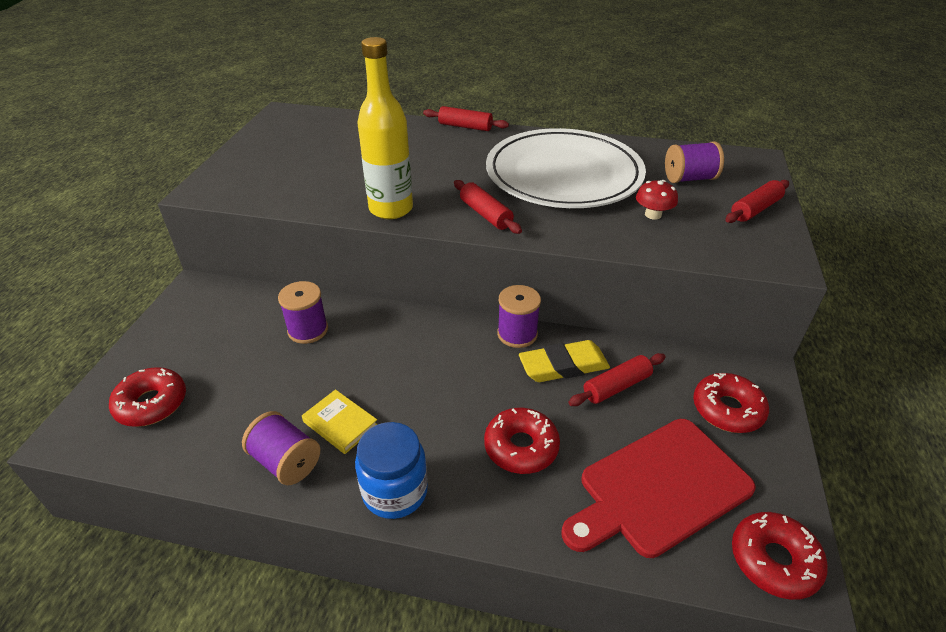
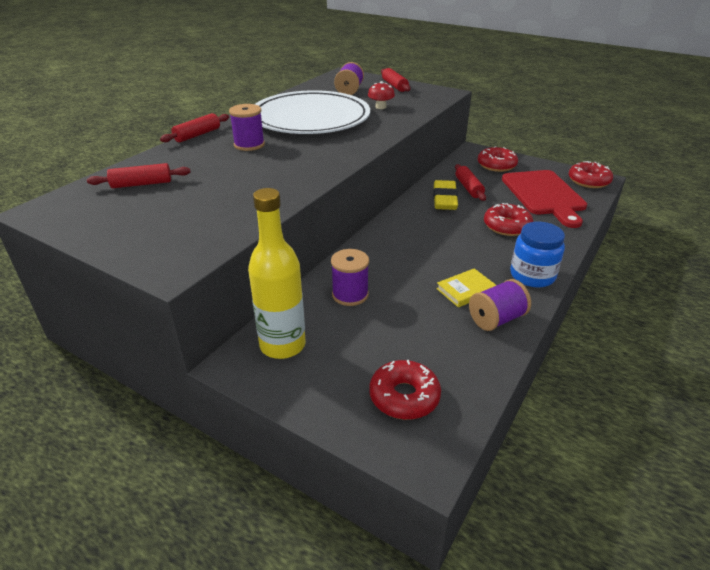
camera: 70 degrees left, 5 degrees down
(391, 209) = (302, 179): yellow bottle -> yellow bottle (282, 345)
(486, 214) = (340, 149): red rolling pin -> red rolling pin (142, 184)
(517, 334) = (407, 207): purple spool -> purple spool (249, 145)

